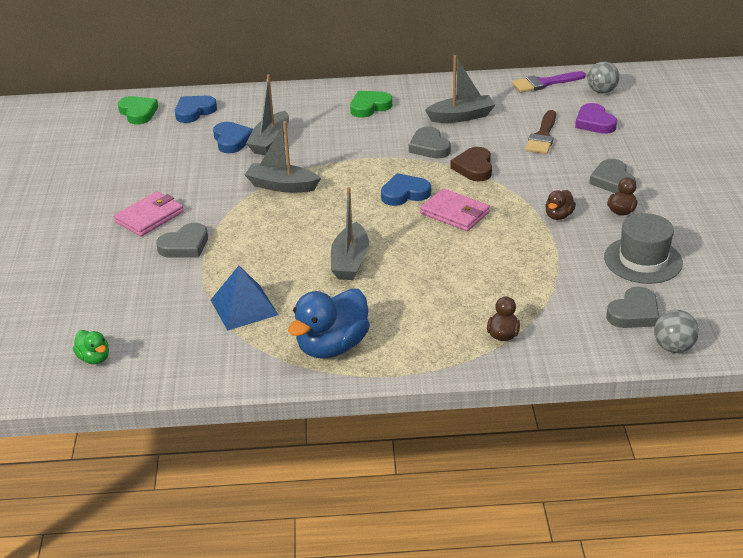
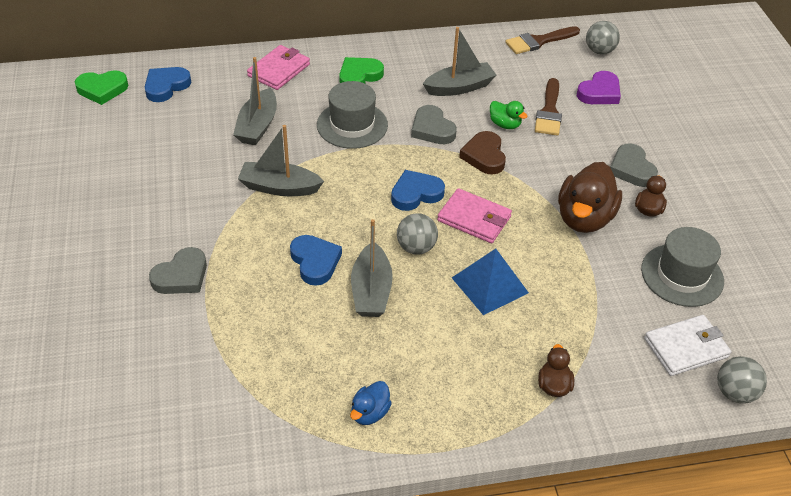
camera: 10 degrees left, 10 degrees up
(94, 358) = (97, 447): green duck -> green duck (505, 124)
(138, 113) = (102, 89): green heart -> green heart turned 120 degrees clockwise
(149, 217) = (135, 236): pink wallet -> pink wallet (279, 70)
(232, 140) = (214, 125): blue heart -> blue heart (315, 262)
(244, 307) = (261, 361): blue pyramid -> blue pyramid (490, 285)
(332, 346) = (370, 413): blue duck -> blue duck, size x0.50
(356, 142) = (352, 125): none -> grey hat
(397, 232) = (416, 247): none -> grey ball
(544, 83) = (538, 41): purple brush -> brown brush
(558, 216) = (584, 218): brown duck -> brown duck, size x1.99
(594, 122) = (599, 92): purple heart -> purple heart turned 105 degrees counterclockwise
(634, 313) = (686, 348): grey heart -> white wallet

